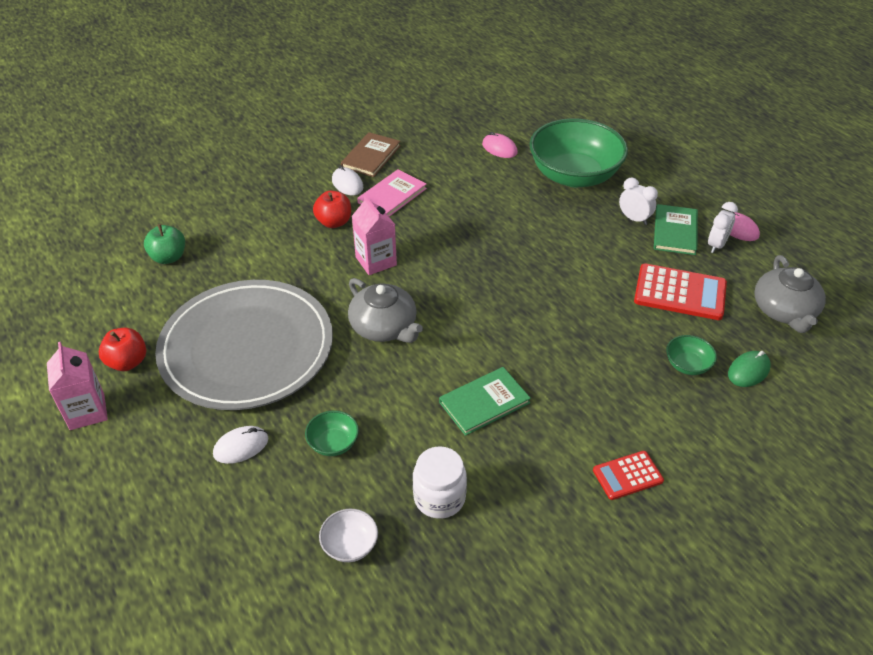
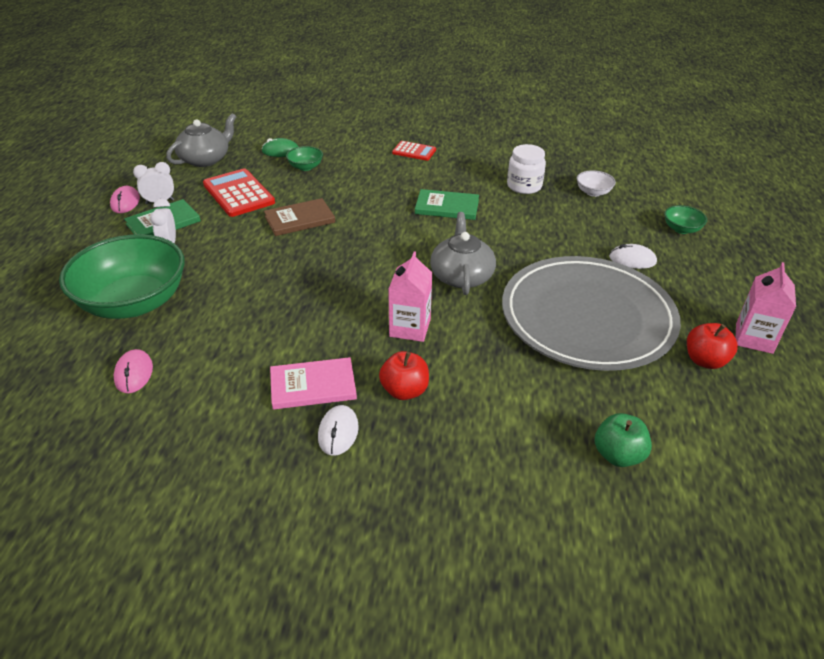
camera: 140 degrees left, 5 degrees down
(333, 443) = (565, 233): green bowl -> green bowl (681, 229)
(371, 156) = (266, 456): brown book -> brown book (299, 219)

